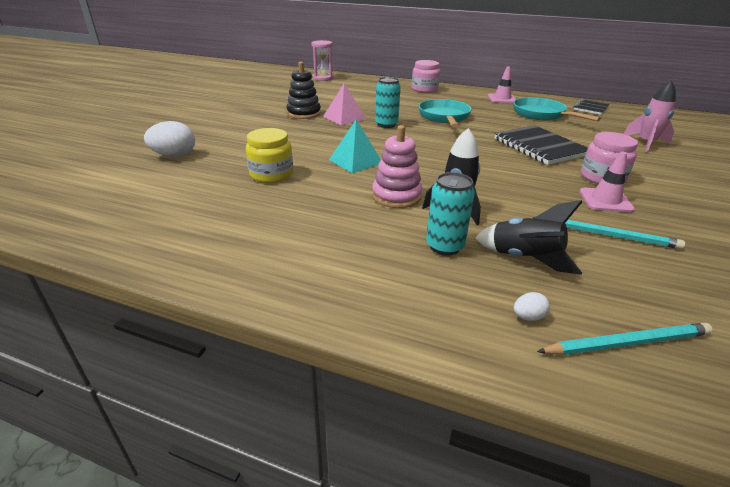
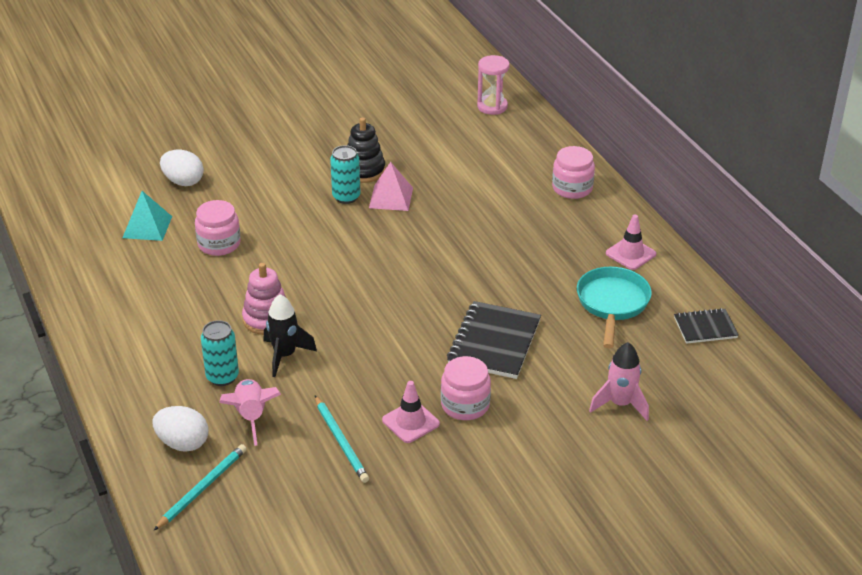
camera: 45 degrees right, 5 degrees up
(271, 174) = (219, 244): yellow jar -> pink jar
(355, 161) = (301, 264): turquoise pyramid -> turquoise pyramid (147, 227)
(386, 124) = (411, 230): turquoise can -> turquoise can (346, 197)
(444, 117) = (491, 250): turquoise pan -> none
(524, 258) = (251, 416): black rocket -> pink rocket
(528, 317) = (183, 443): white egg -> white egg, size x2.11
(627, 343) = (202, 488): turquoise pencil -> turquoise pencil turned 90 degrees counterclockwise

